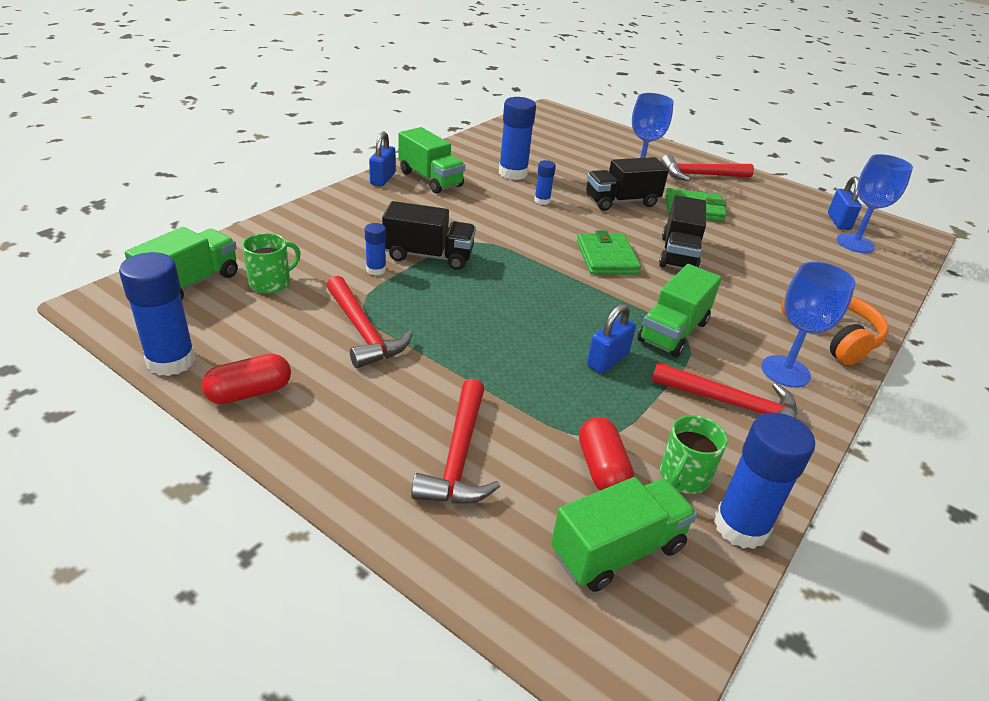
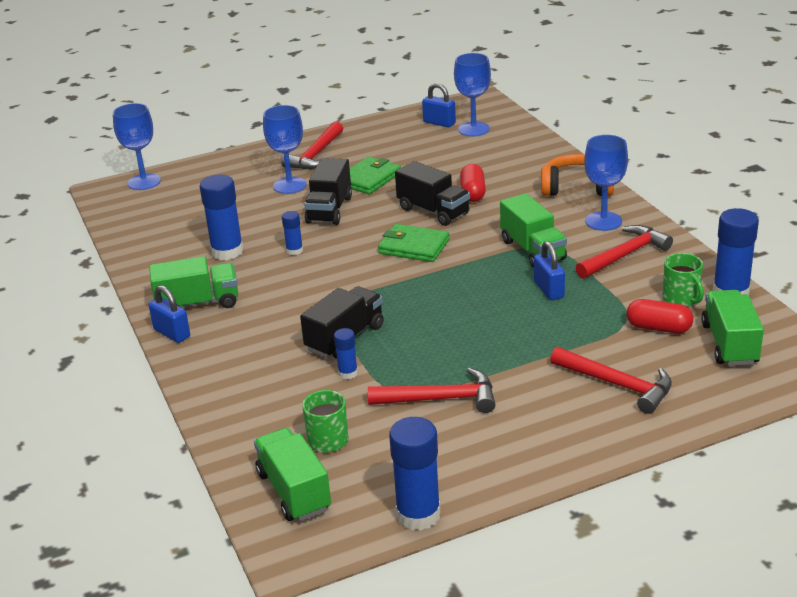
camera: 55 degrees left, 5 degrees down
(249, 392) = (489, 474): red capsule -> red capsule (473, 193)
(576, 120) = (144, 182): none -> blue goblet

